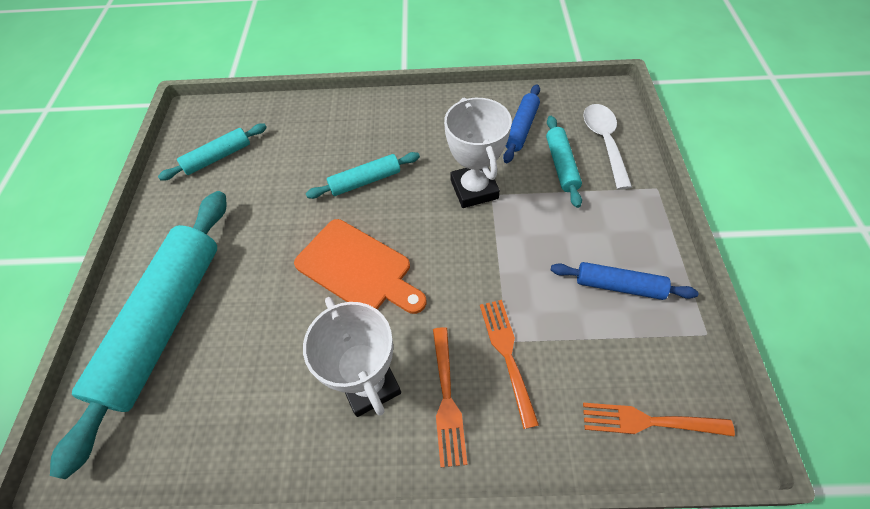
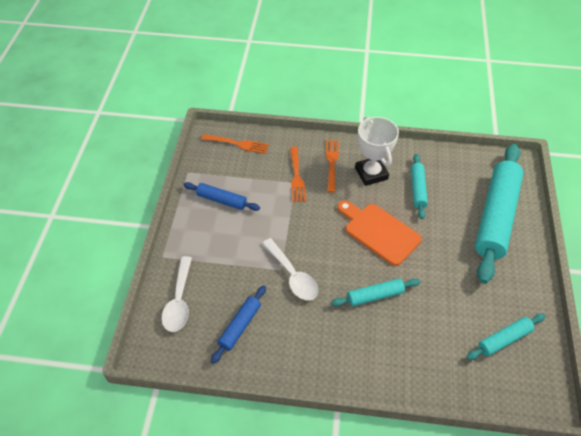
camera: 175 degrees left, 5 degrees down
(474, 189) = (292, 275): white trophy -> white spoon
(561, 165) = (221, 285): turquoise rolling pin -> turquoise rolling pin (417, 189)

